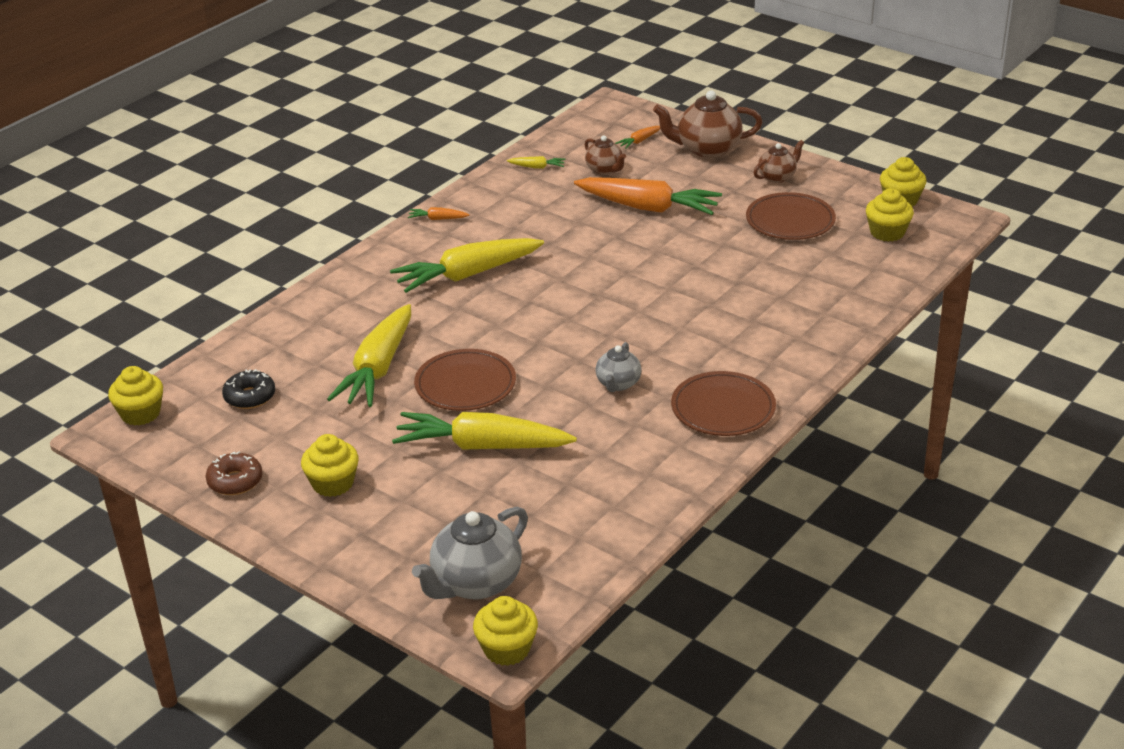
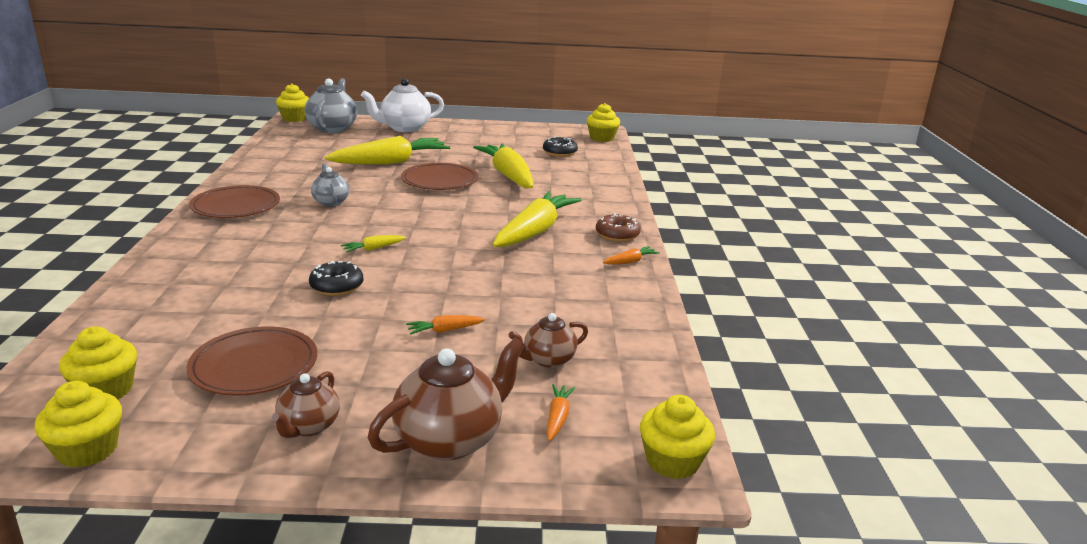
camera: 140 degrees right, 10 degrees down
(235, 481) = (506, 131): brown donut -> brown donut (617, 235)
(333, 483) = (455, 138): yellow cupcake -> yellow cupcake (672, 461)
(368, 544) = (404, 128): none -> white teapot
(537, 167) = (625, 338): yellow carrot -> yellow carrot (373, 249)
(605, 170) = (548, 360): brown teapot -> brown teapot turned 45 degrees counterclockwise
(648, 207) = (444, 330): orange carrot -> orange carrot, size x0.41
(693, 268) = (337, 286): none -> black donut

